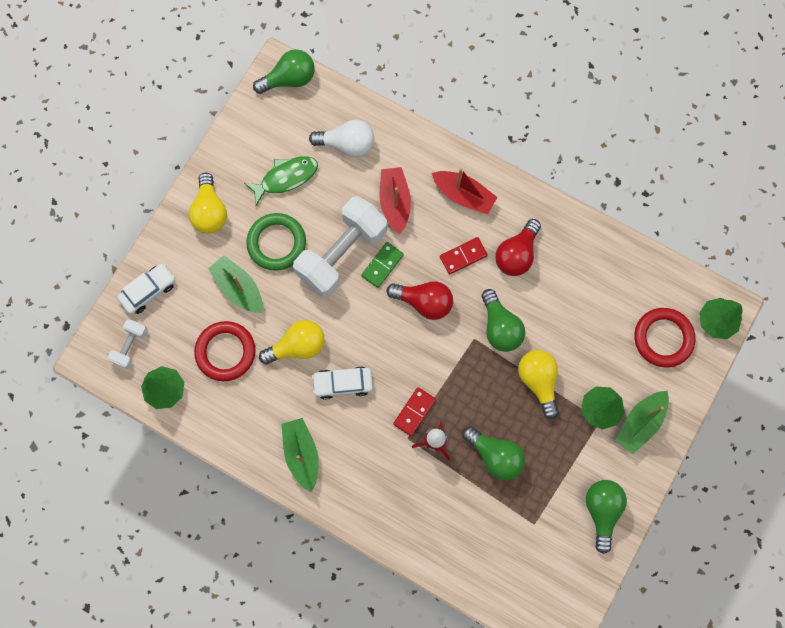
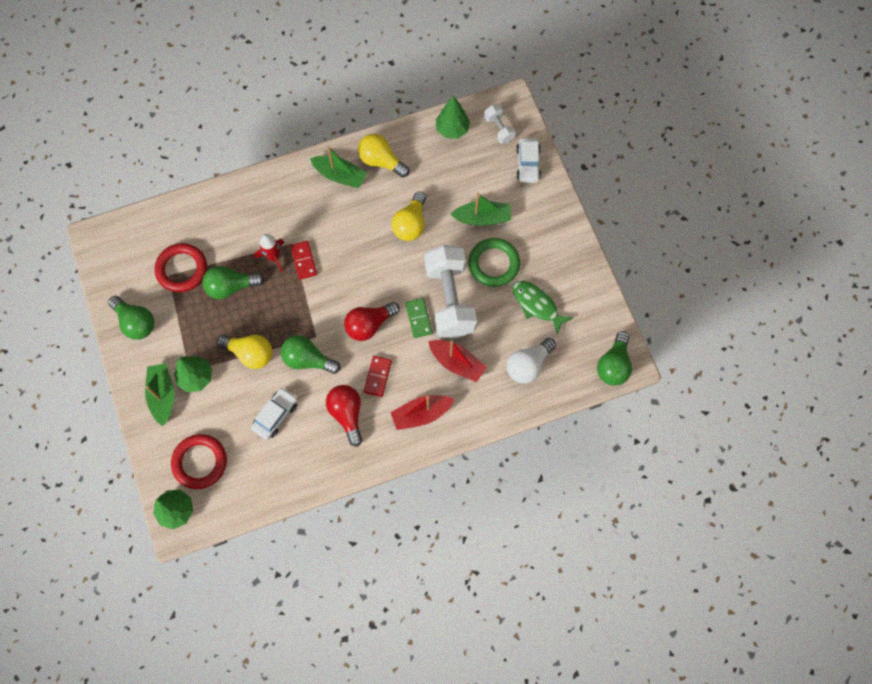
camera: 130 degrees right, 5 degrees down
(210, 211) = (553, 239): yellow light bulb -> yellow light bulb (381, 161)
(225, 352) = (445, 179): red ring -> red ring (182, 269)
(286, 178) = (537, 305): green fish -> green fish turned 120 degrees clockwise
(343, 384) = (361, 232): white car -> white car (275, 415)

